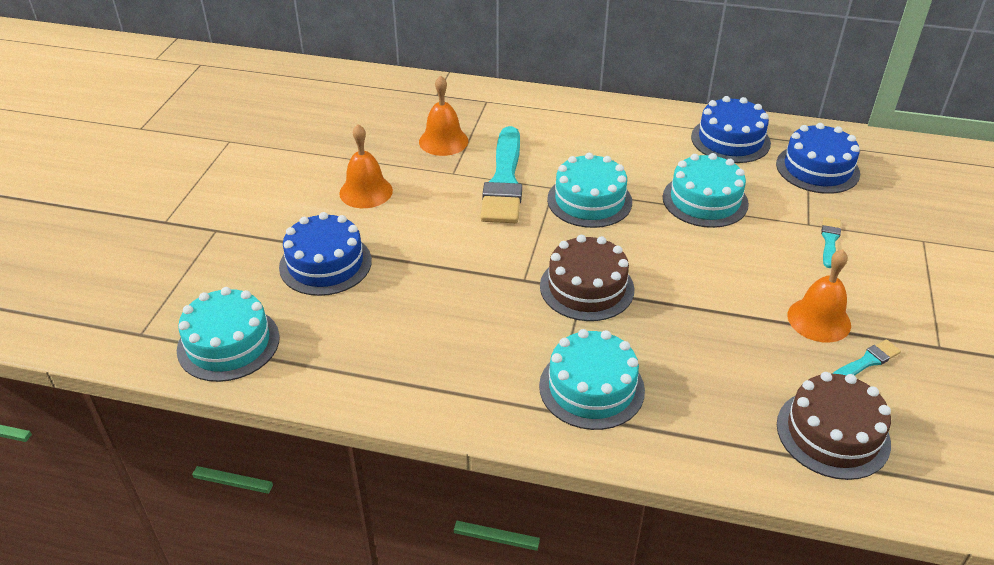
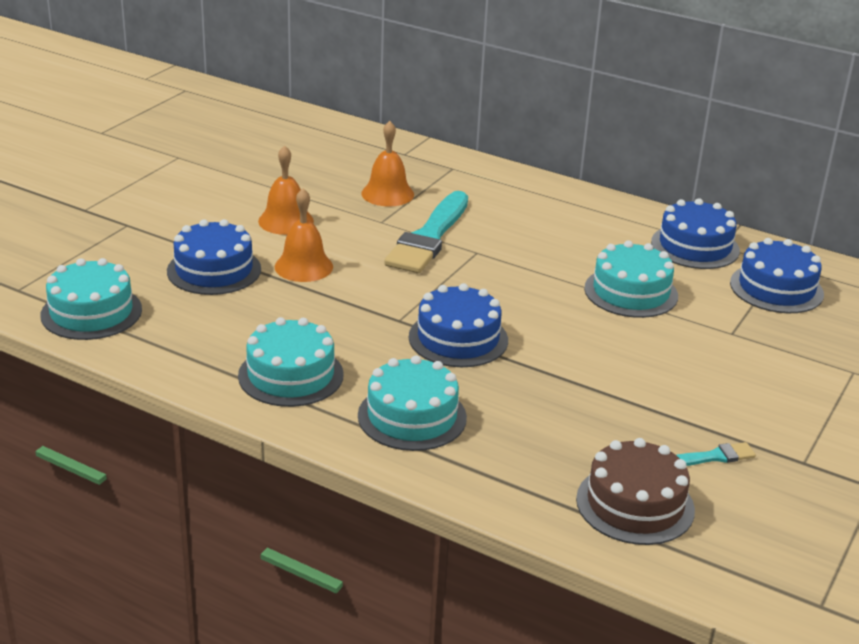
camera: 15 degrees right, 10 degrees down
(586, 287) = (458, 338): brown cake -> blue cake
(589, 200) = (507, 269): turquoise cake -> turquoise cake (291, 375)
(819, 320) = (685, 413): orange bell -> orange bell (303, 266)
(830, 240) = (745, 351): turquoise brush -> none

